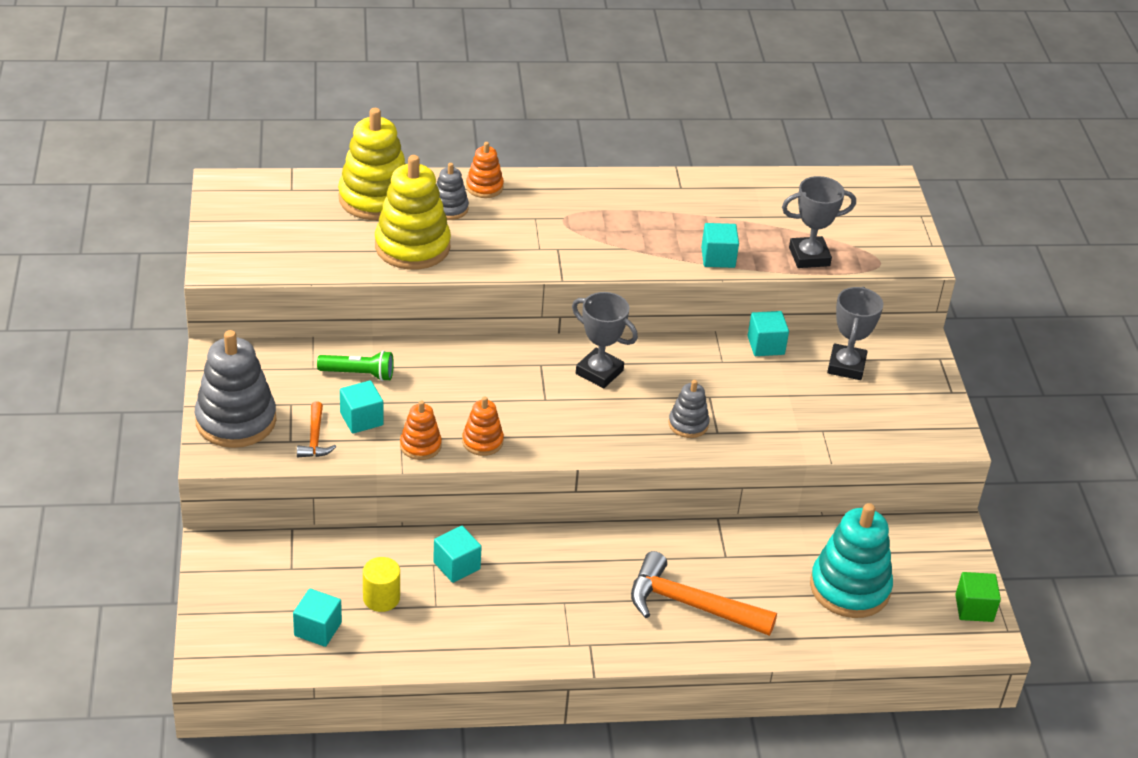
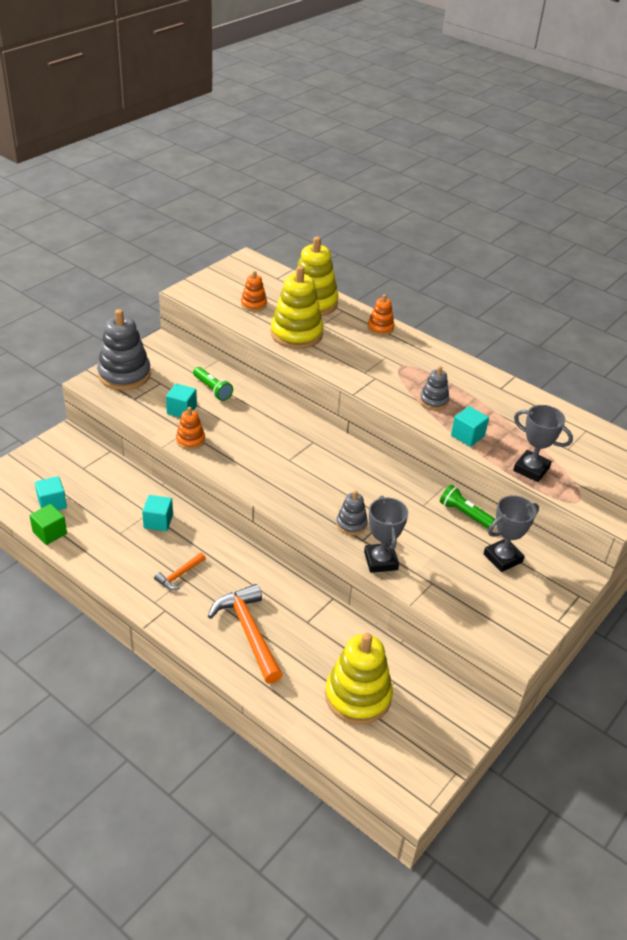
camera: 45 degrees right, 0 degrees up
(315, 438) = (146, 404): orange hammer -> orange hammer (179, 575)
(381, 598) = (100, 510): yellow cylinder -> none
(449, 208) = (344, 327): grey stacking toy -> grey stacking toy (434, 401)
(482, 441) = (224, 458): orange stacking toy -> orange stacking toy (253, 304)
(599, 372) = (340, 465): grey trophy -> grey trophy (380, 561)
(766, 345) = (464, 514): turquoise cube -> green flashlight
(849, 588) = (358, 696): turquoise stacking toy -> yellow stacking toy
(974, 608) = (425, 773): green cube -> green cube (50, 533)

